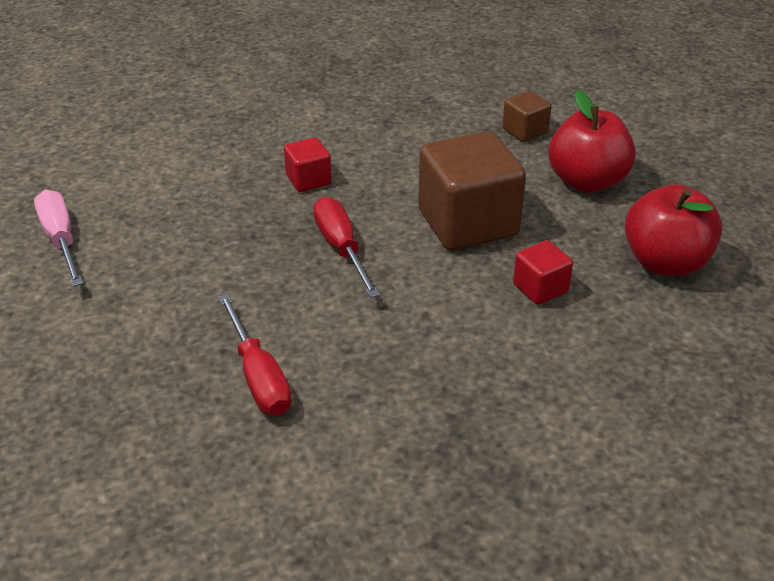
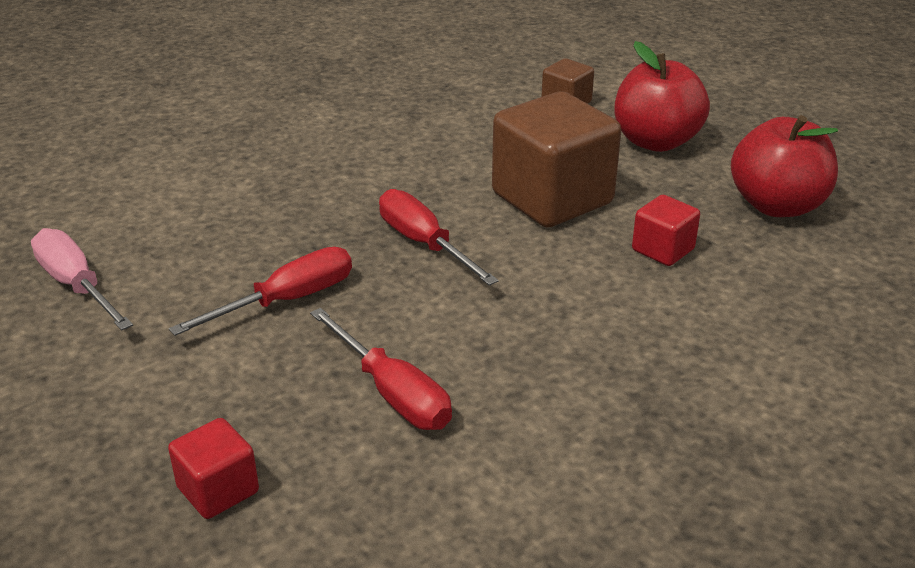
camera: 15 degrees left, 5 degrees down
(211, 281) = (287, 300): none -> red screwdriver
(308, 180) = (352, 181): red cube -> red cube (218, 490)

